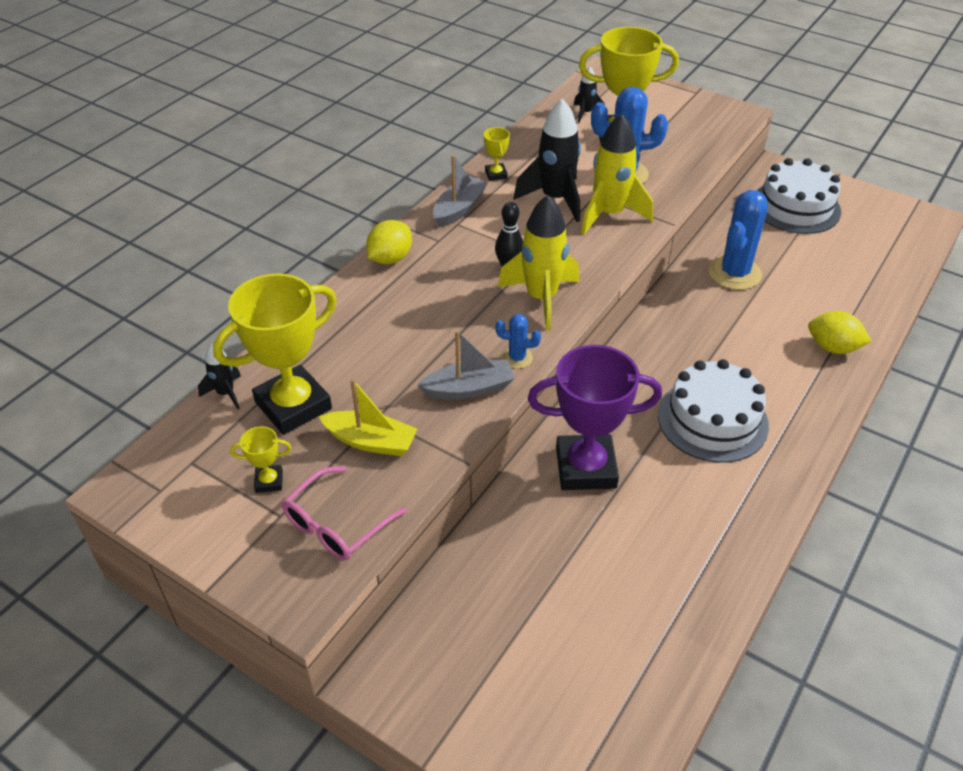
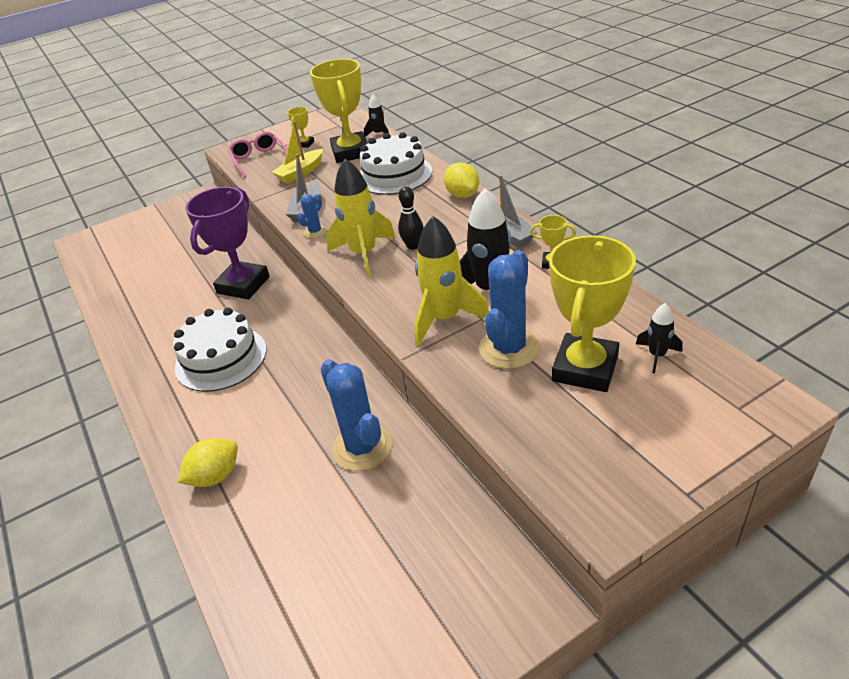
camera: 120 degrees right, 5 degrees down
(796, 207) = (439, 574): white cake -> white cake (394, 175)

